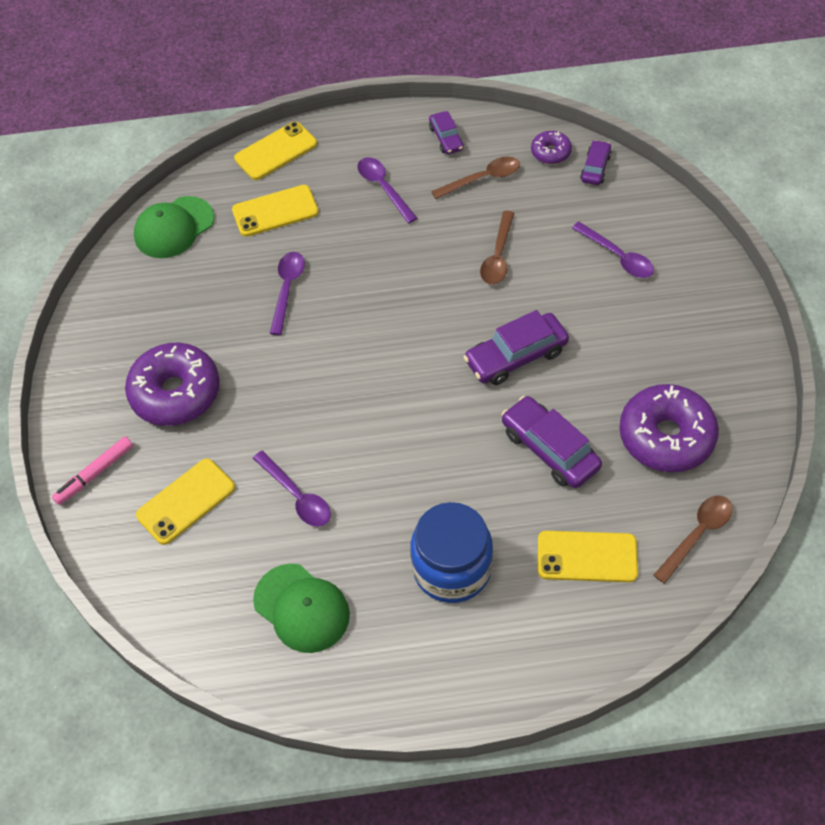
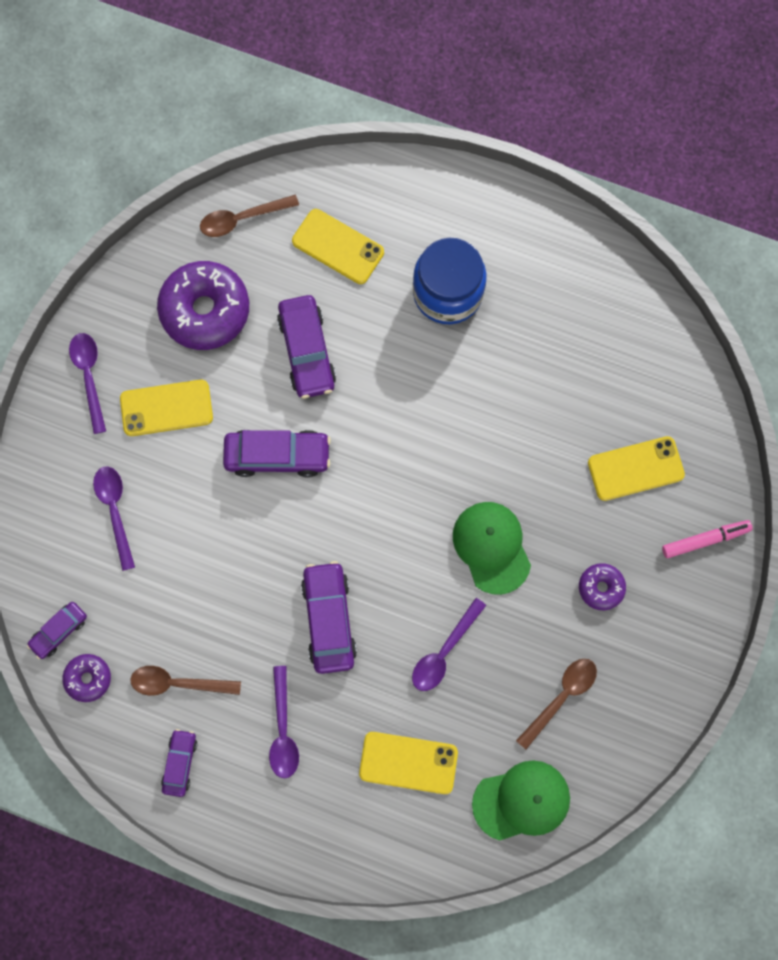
camera: 155 degrees left, 20 degrees up
(175, 393) = (601, 587): purple donut -> purple donut, size x0.49
(276, 151) = (367, 852): yellow phone -> yellow phone (166, 408)
(297, 496) = (539, 423): purple spoon -> purple spoon (89, 377)
(302, 608) = (581, 323): green cap -> green cap (491, 547)
(394, 267) = (329, 619): none -> purple car
(498, 256) = (224, 576): brown spoon -> brown spoon (561, 697)

